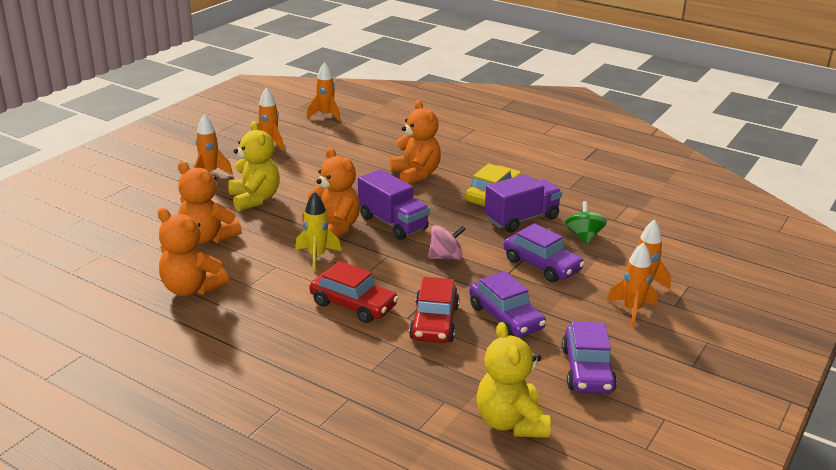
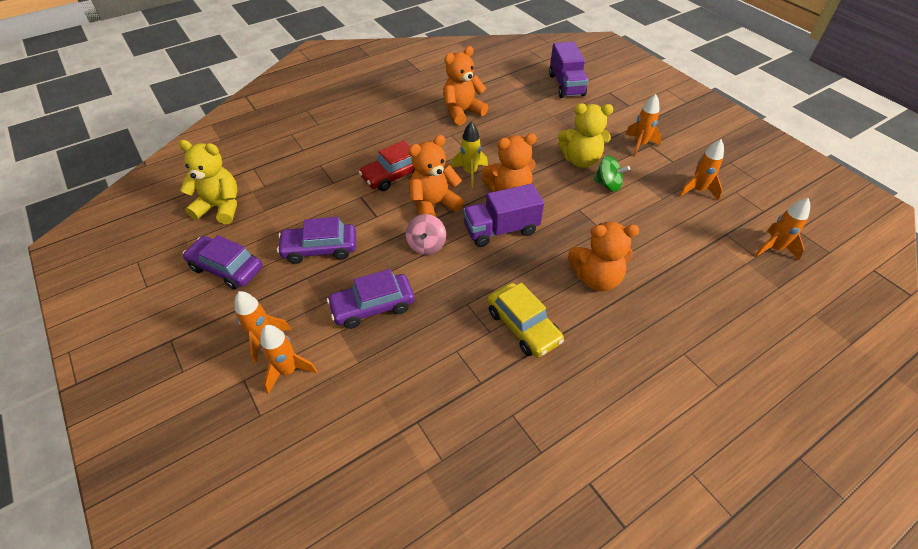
camera: 115 degrees right, 20 degrees up
(207, 238) = (527, 128): orange teddy bear -> orange teddy bear (433, 205)
(434, 322) = (344, 208): red car -> none
(521, 219) = (462, 329): purple truck -> purple truck (566, 85)
(584, 236) = (400, 369): green spinning top -> green spinning top (608, 184)

